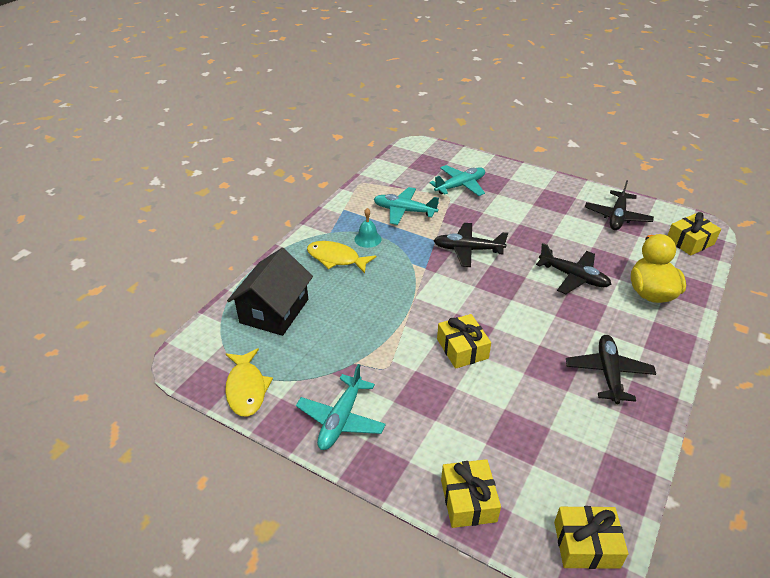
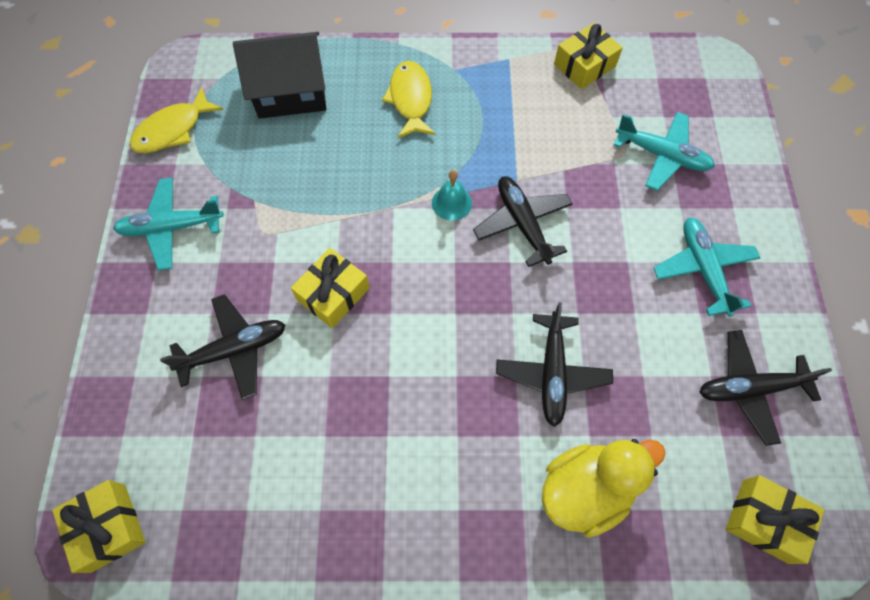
camera: 60 degrees right, 25 degrees up
(368, 239) = (468, 111): turquoise bell -> turquoise bell (451, 203)
(404, 211) = (553, 120): turquoise plane -> turquoise plane (703, 269)
(468, 500) = (119, 389): yellow gift -> yellow gift (584, 65)
(608, 373) = (381, 476): black plane -> black plane (234, 350)

